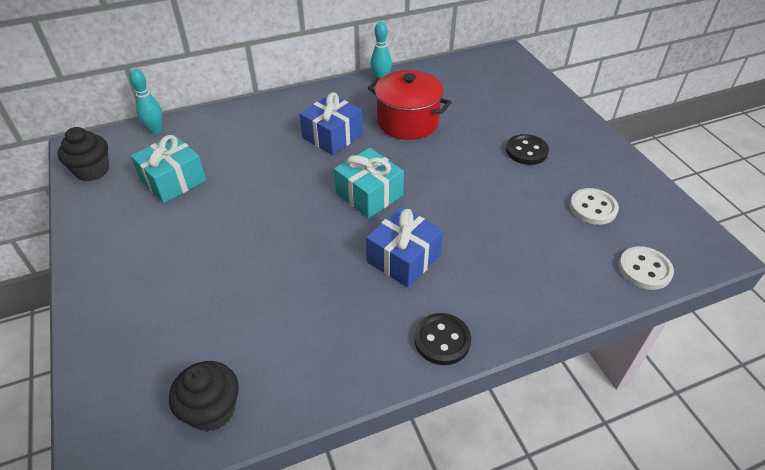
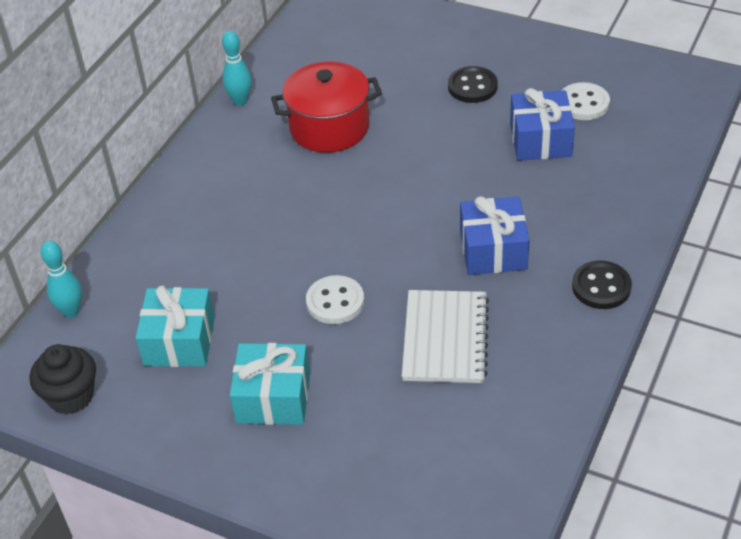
camera: 40 degrees left, 0 degrees up
(212, 410) = (506, 466): black cupcake -> none
(297, 291) = (445, 338): none -> white notebook
(332, 136) = (276, 189): blue gift -> blue gift (540, 140)
(369, 195) = (390, 219): turquoise gift -> turquoise gift (273, 398)
(644, 269) = (673, 129): white button -> white button (335, 302)

